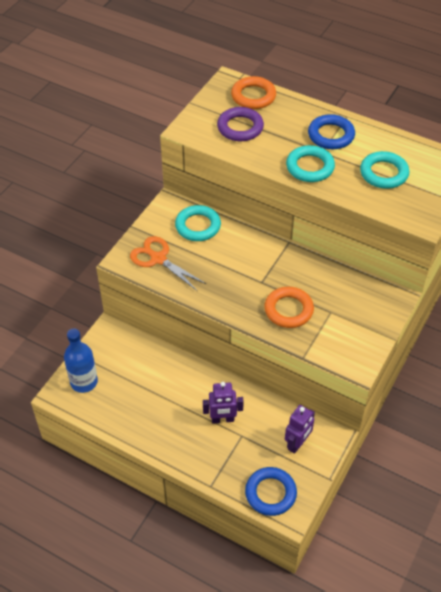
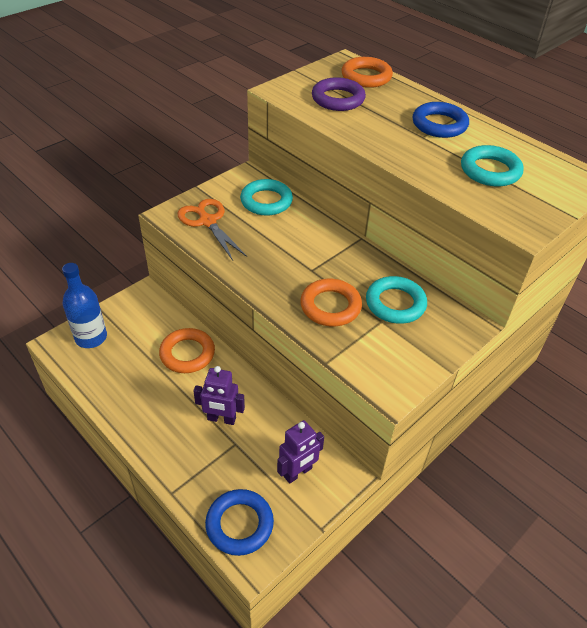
camera: 15 degrees right, 5 degrees down
(171, 373) = (187, 354): none -> orange ring
(310, 167) = (401, 147): turquoise ring -> turquoise ring (395, 303)

